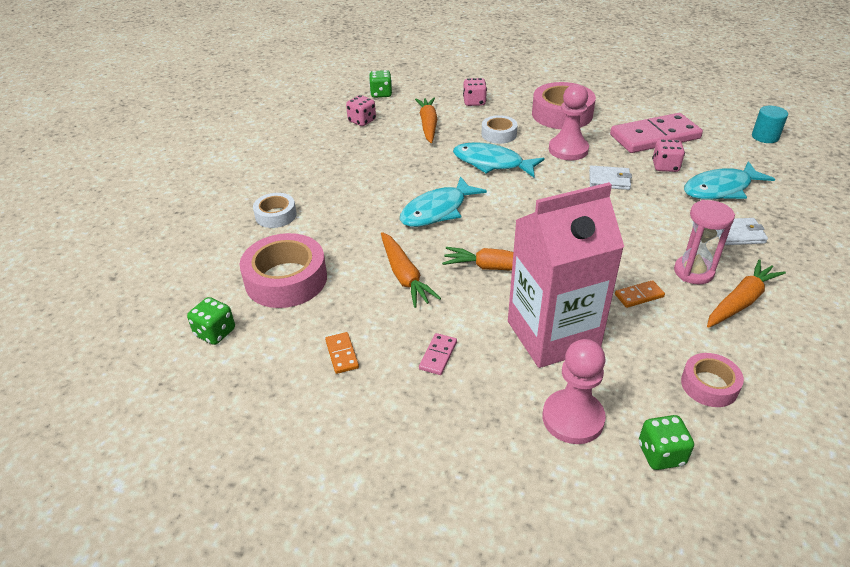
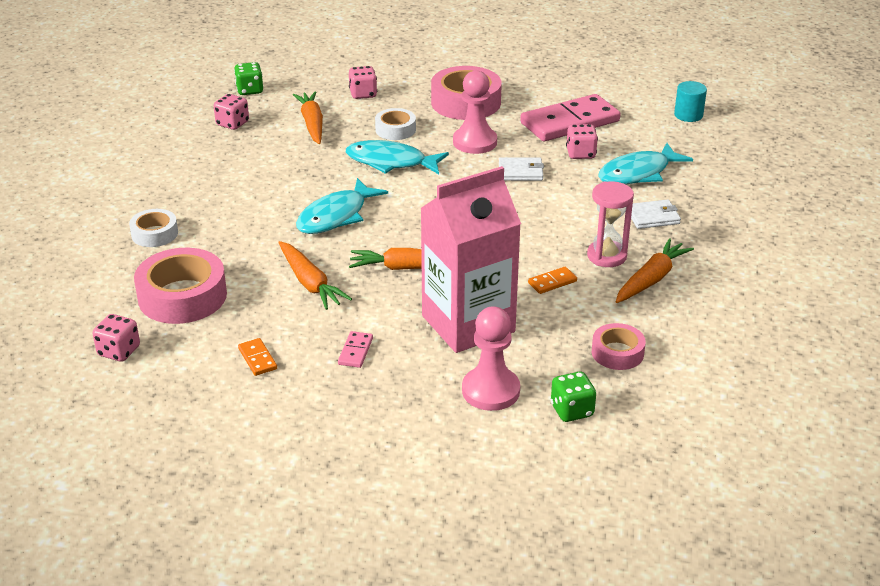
camera: 10 degrees left, 5 degrees down
(215, 332) = (119, 351): green dice -> pink dice

